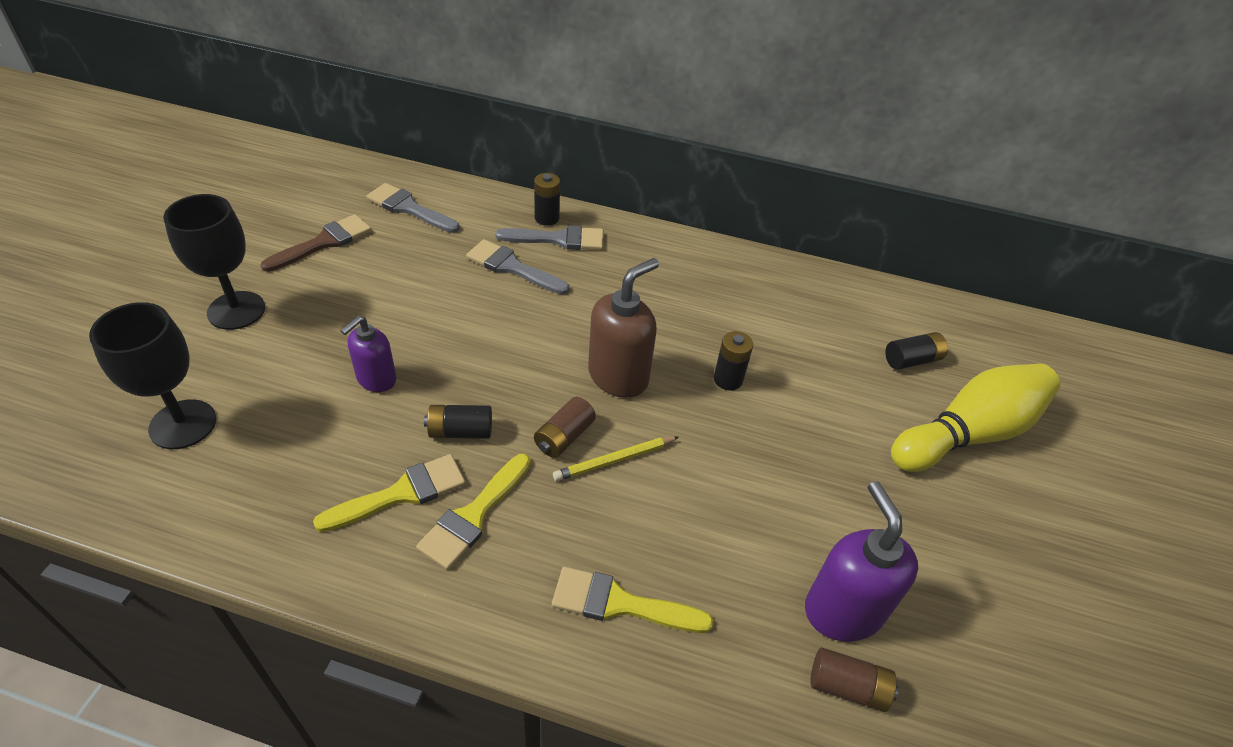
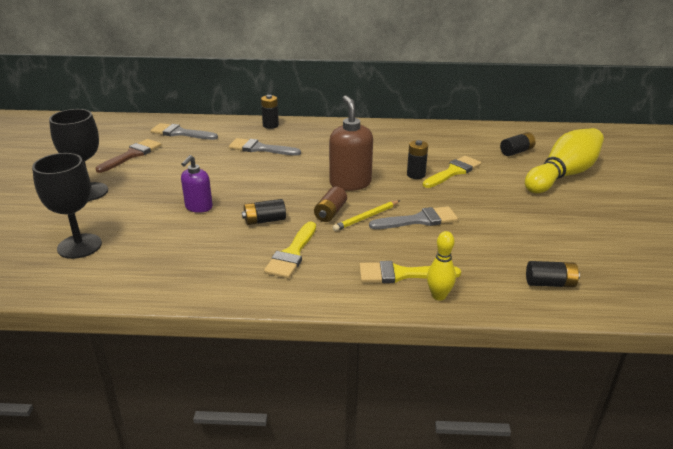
camera: 10 degrees left, 15 degrees down
(402, 493) = (241, 252): yellow brush -> yellow brush (453, 172)
(558, 239) = (282, 133): grey brush -> grey brush (419, 220)
(618, 376) = (350, 183): brown soap dispenser -> brown soap dispenser turned 45 degrees counterclockwise
(659, 668) = (439, 296): none -> yellow bowling pin
(842, 610) = (531, 254): purple soap dispenser -> none
(847, 687) = (550, 283): brown battery -> black battery

